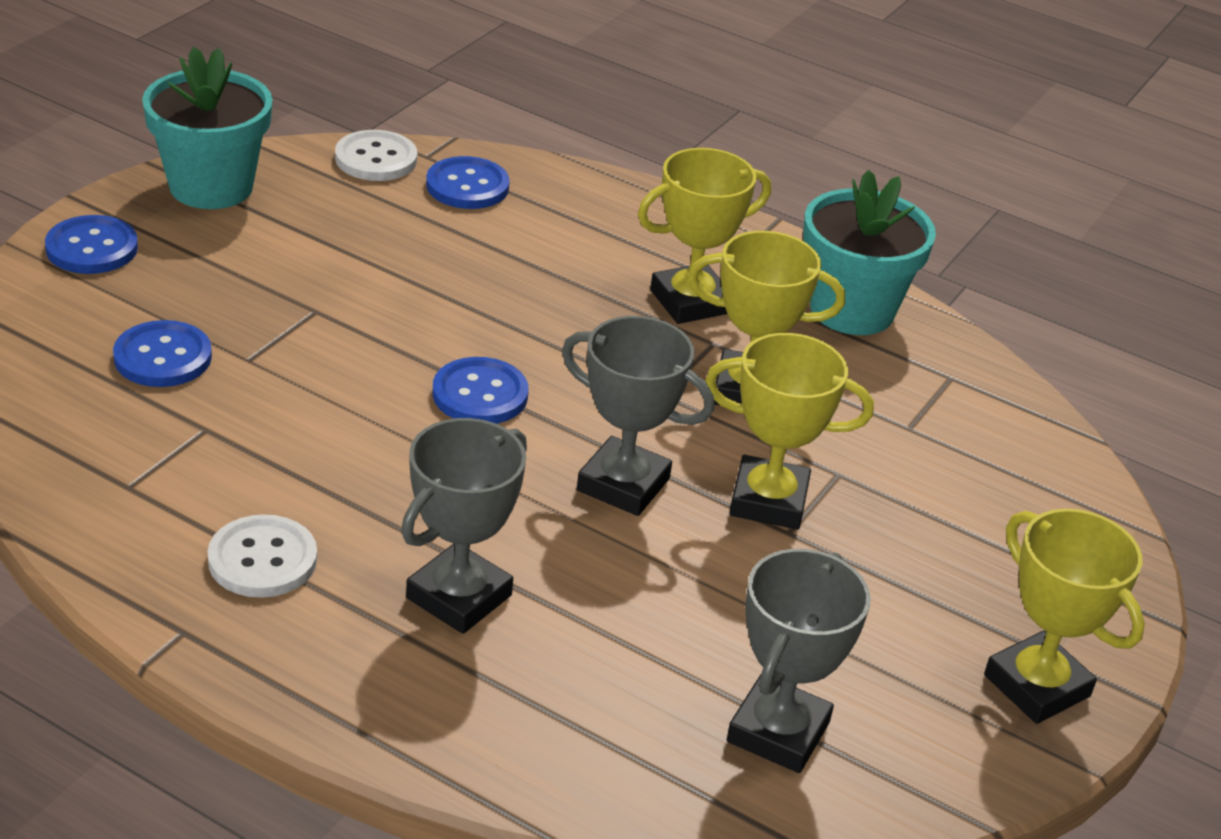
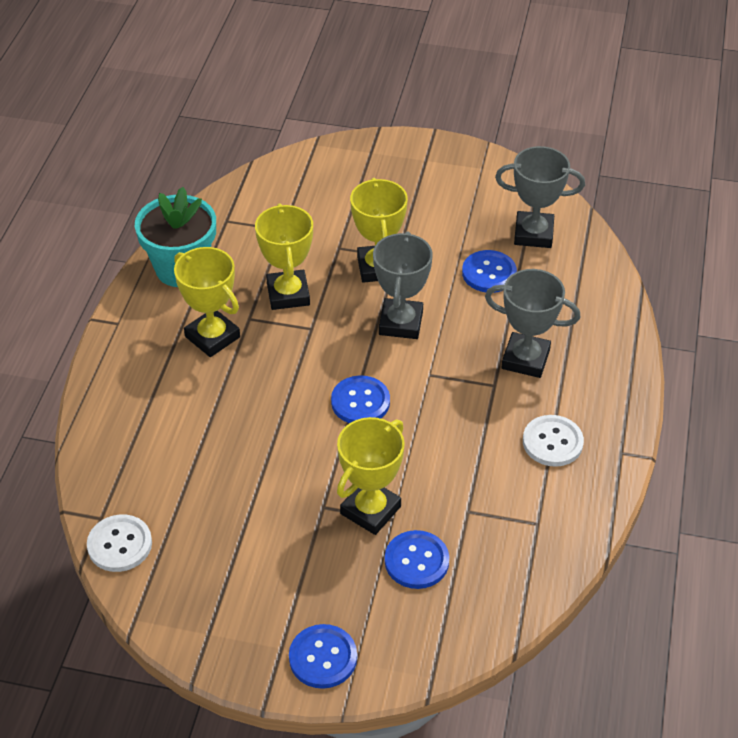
camera: 105 degrees left, 10 degrees up
(211, 186) = (207, 625): turquoise flower pot -> none
(467, 186) = (132, 481): blue button -> blue button (489, 273)
(1037, 686) = (448, 163): yellow trophy -> yellow trophy (370, 510)

